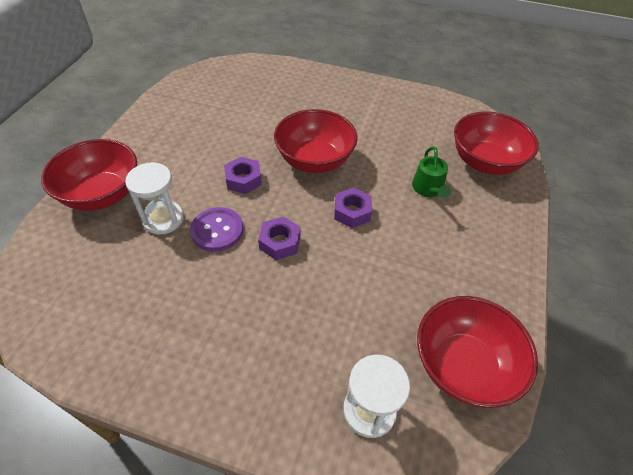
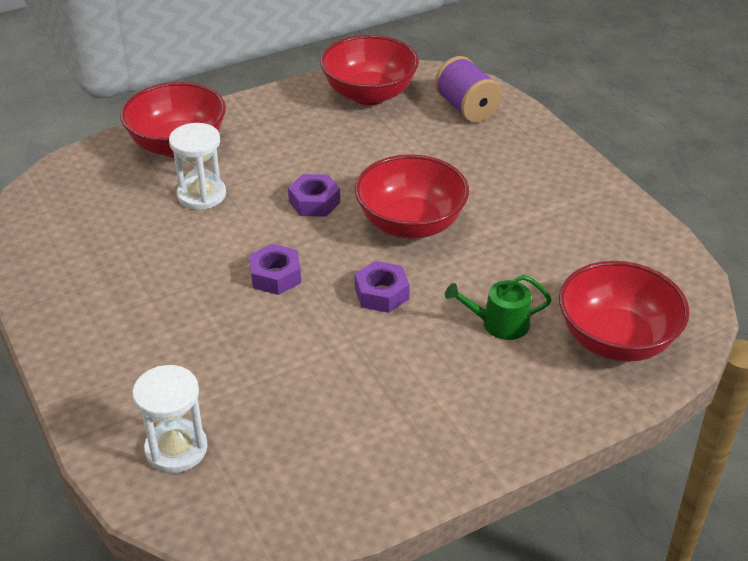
camera: 45 degrees right, 10 degrees down
(217, 230) = (234, 232): purple button -> none
(259, 77) = (466, 108): none -> purple spool
(428, 189) = (499, 323): green watering can -> green watering can turned 45 degrees clockwise
(463, 366) = (301, 483): red bowl -> red bowl (369, 94)

